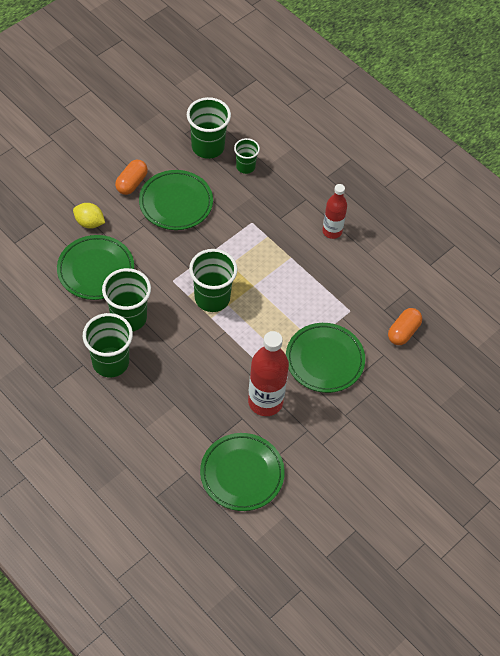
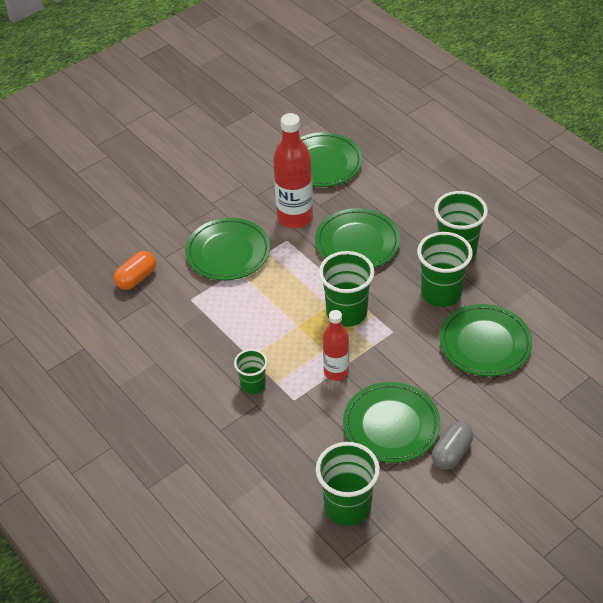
camera: 170 degrees left, 10 degrees down
(89, 223) = (500, 400): yellow lemon -> none
(132, 183) = (451, 453): orange capsule -> grey capsule
(204, 371) = (357, 243): none -> green plate
(245, 167) = (296, 476): green cup -> green cup (253, 385)
(332, 231) = (194, 388): red bottle -> red bottle (336, 372)

